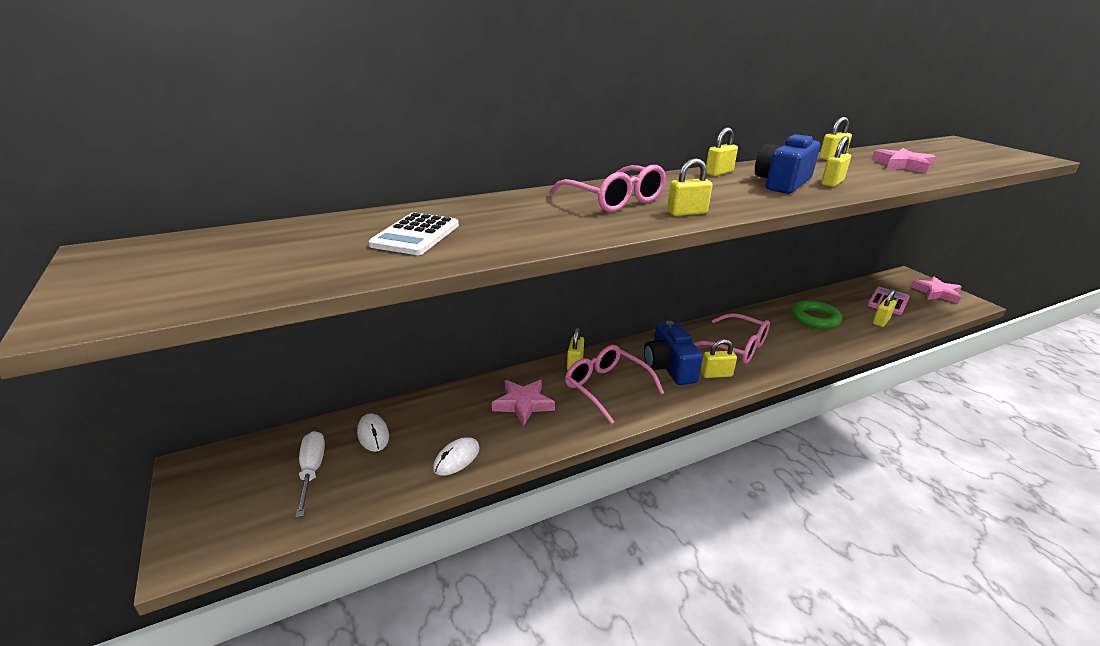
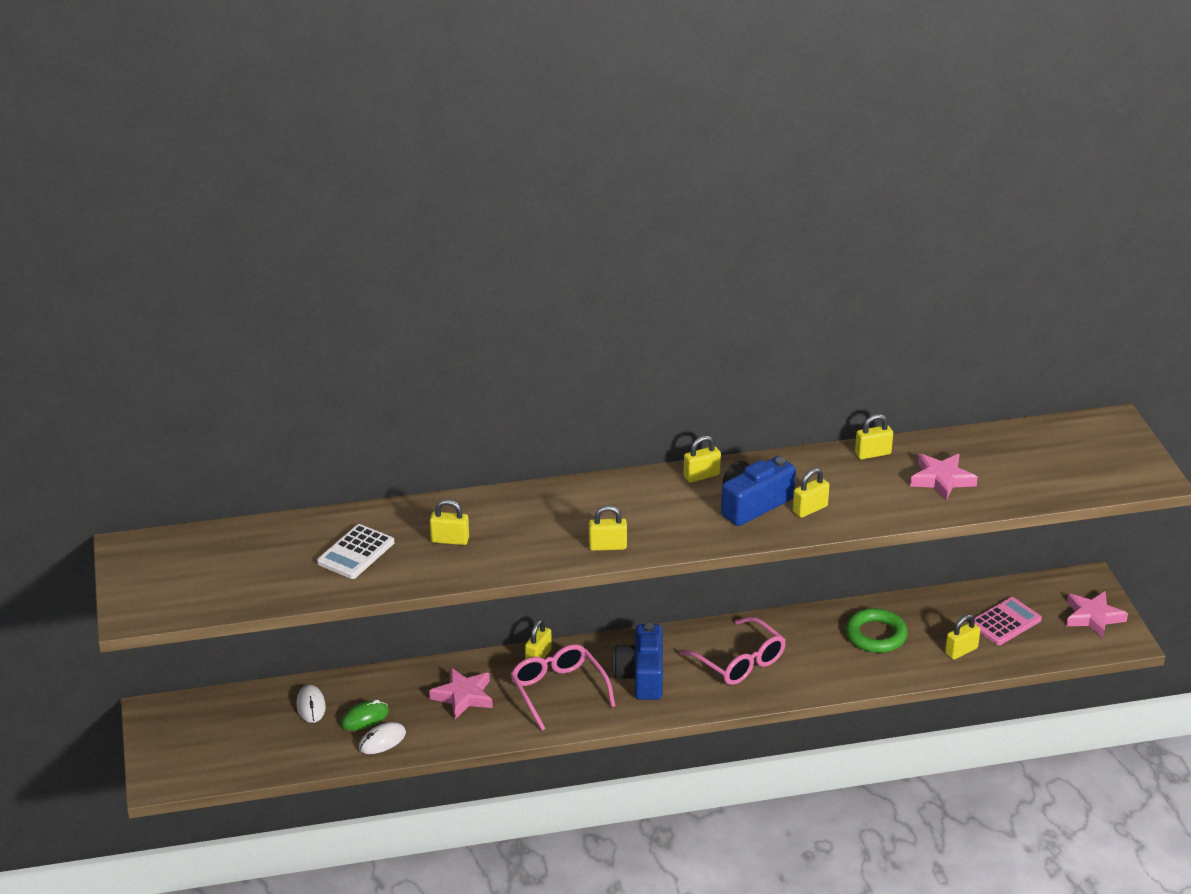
camera: 15 degrees right, 5 degrees up
(312, 470) = (254, 731): white screwdriver -> none
(432, 438) = (365, 718): none -> green mouse
(614, 200) = (552, 518): pink glasses -> none
(716, 374) = (689, 693): yellow padlock -> yellow padlock (450, 540)

